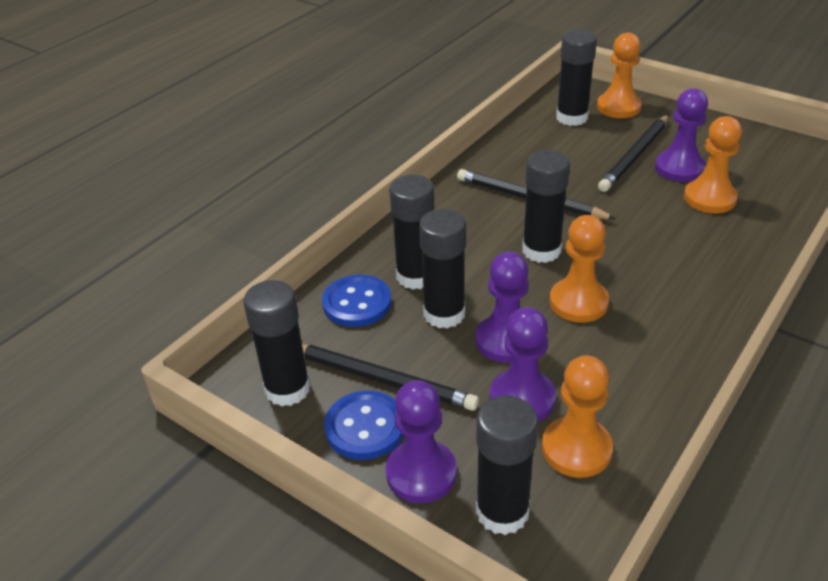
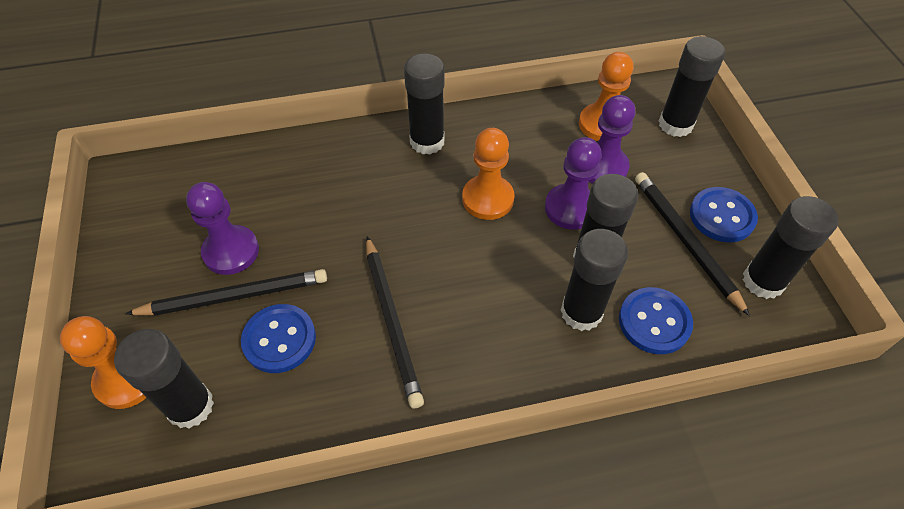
camera: 140 degrees left, 15 degrees up
(421, 473) = (705, 168): purple pawn -> none
(541, 250) = (455, 259): black glue stick -> black glue stick (427, 141)
(576, 157) = (279, 339): none -> blue button
(709, 198) = (267, 206): orange pawn -> none

